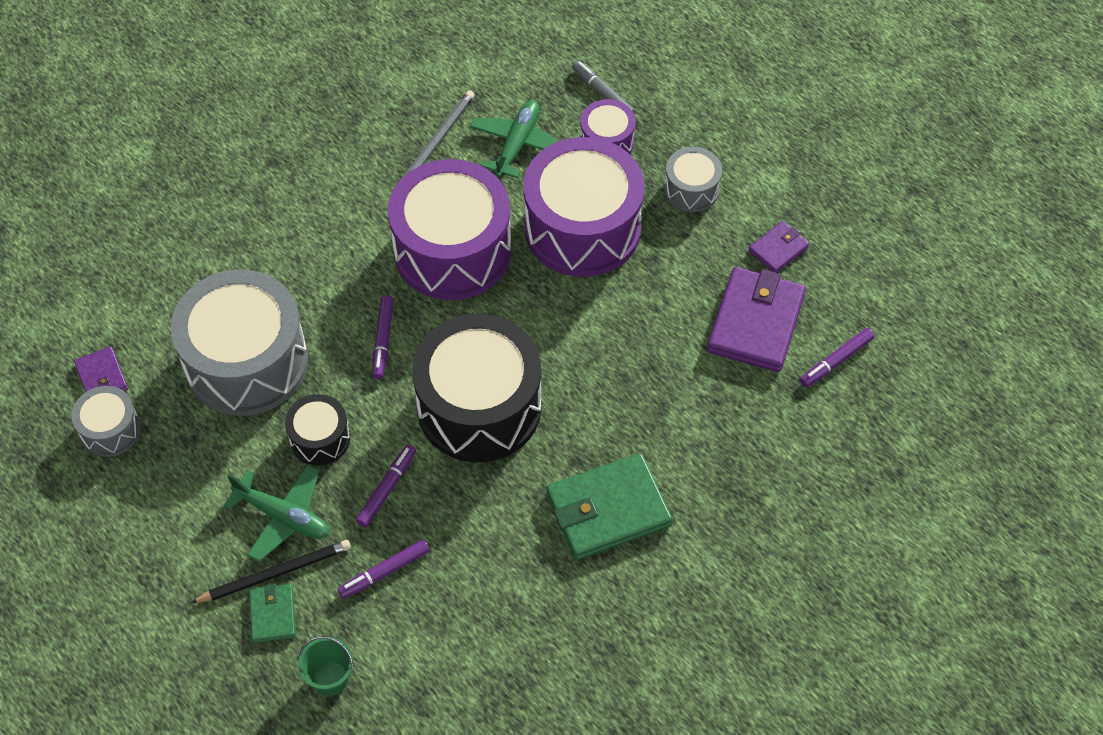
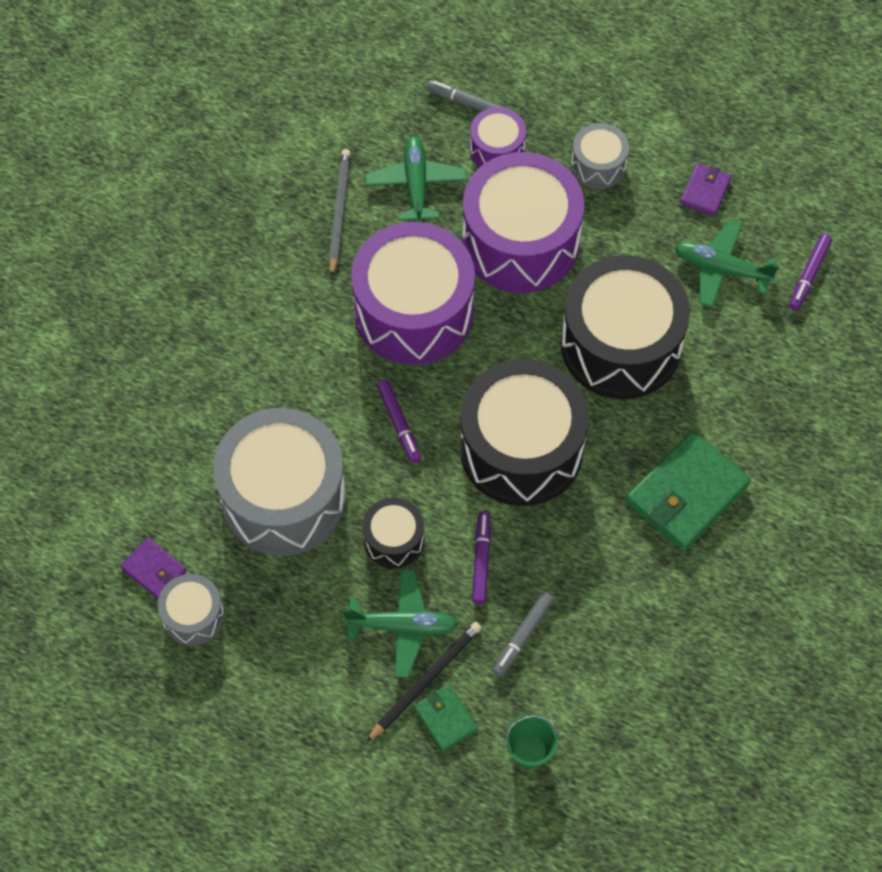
camera: 25 degrees left, 5 degrees up
(384, 572) = (523, 636): purple marker -> grey marker
(622, 353) = (621, 345): none -> black drum
(755, 323) = (721, 269): purple wallet -> green plane

